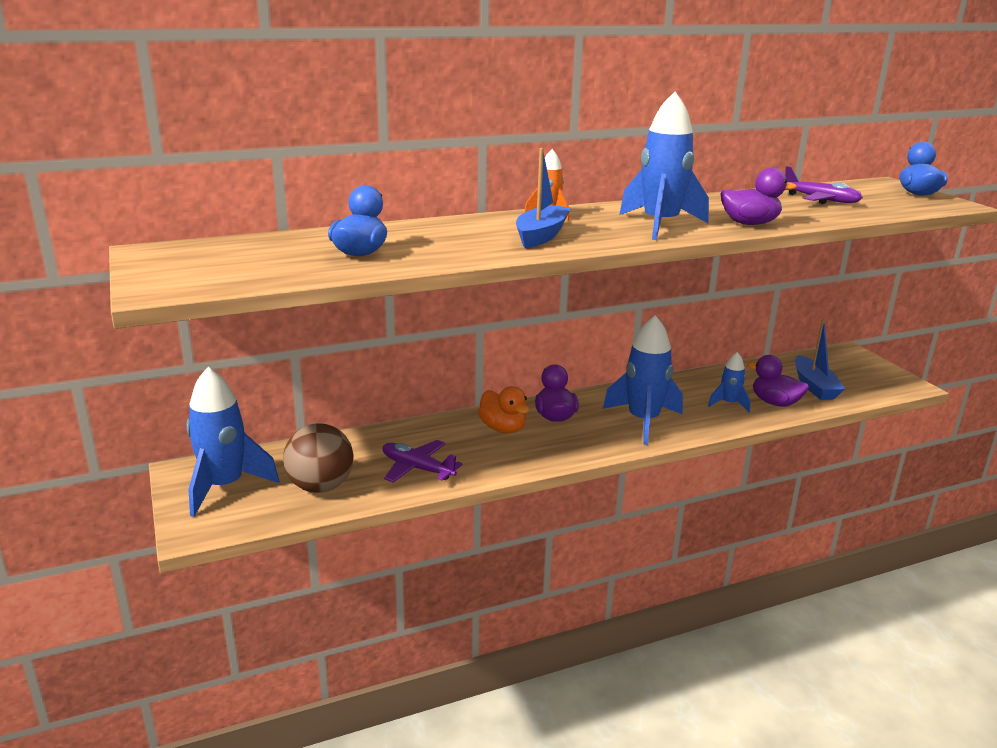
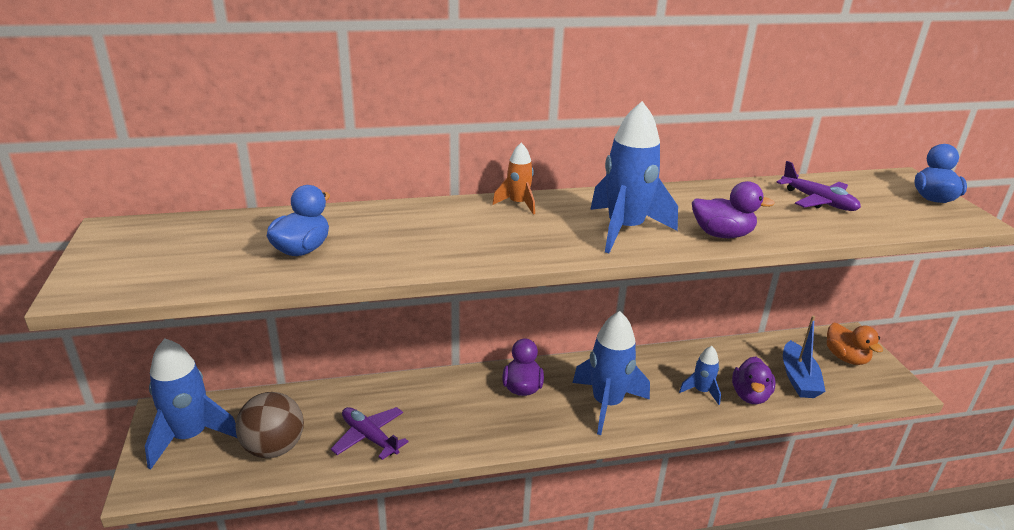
camera: 10 degrees right, 5 degrees up
(503, 428) = (467, 397): orange duck -> orange duck (846, 358)
(541, 236) = (493, 237): blue boat -> none
(775, 403) = (750, 395): purple duck -> purple duck turned 120 degrees counterclockwise

